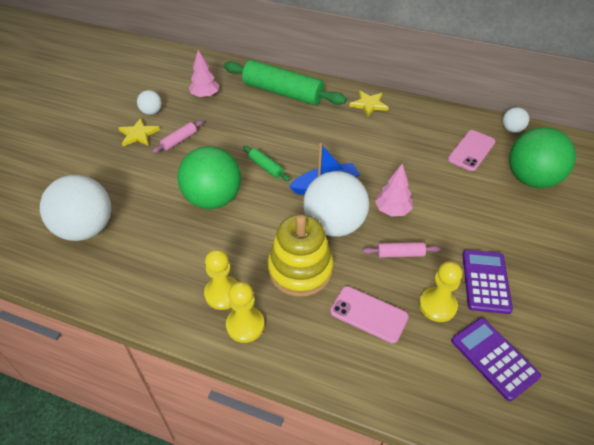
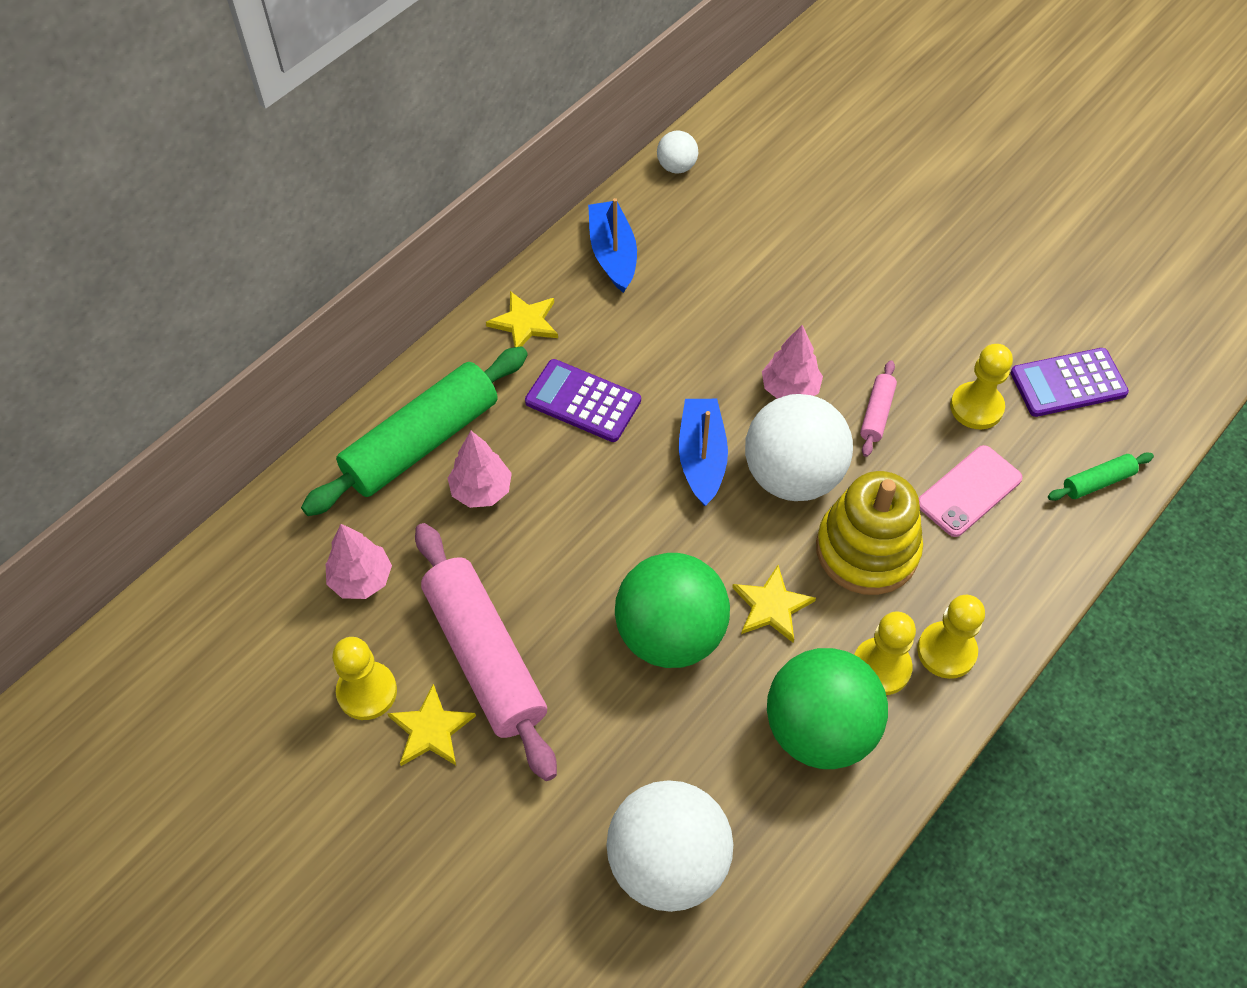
camera: 70 degrees left, 10 degrees up
(151, 112) = (367, 692): white ball -> yellow pawn
(179, 140) = (485, 656): pink rolling pin -> pink rolling pin, size x2.30
(245, 235) = (771, 606): none -> yellow star
(266, 116) = (481, 490): none -> pink tree
(266, 167) = (623, 531): green rolling pin -> green rolling pin (1097, 482)
(433, 121) = (613, 254): none -> blue boat
(471, 151) = (702, 237): pink phone -> none
(485, 281) = (953, 337): purple calculator -> purple calculator (583, 401)
(531, 179) = (790, 198): green ball -> green ball (819, 729)

